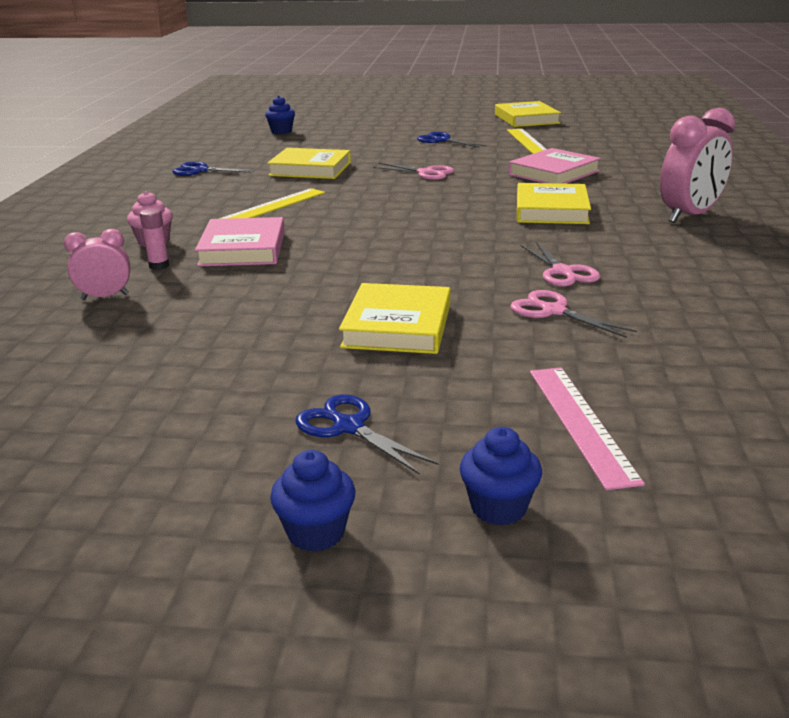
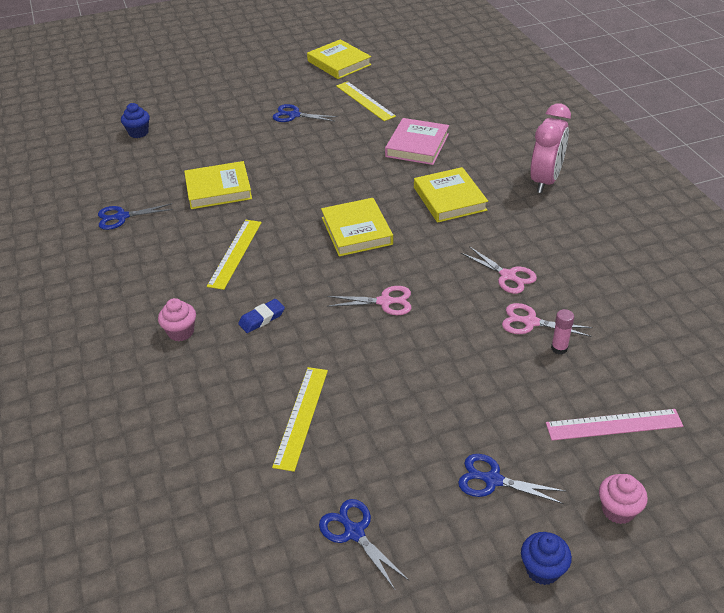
camera: 25 degrees left, 15 degrees up
(105, 297) = (211, 413): pink clock -> none
(124, 422) = (354, 532): none -> blue scissors
(159, 266) = (216, 362): pink glue stick -> pink glue stick (559, 348)
(190, 320) = (301, 417): none -> yellow ruler
(243, 248) = (262, 318): pink book -> blue eraser
(397, 326) = (446, 372): yellow book -> yellow book (356, 231)
(425, 173) = (319, 171): pink scissors -> pink scissors (384, 302)
(498, 508) = (618, 510): blue cupcake -> pink cupcake
(580, 423) = (614, 425): pink ruler -> pink ruler turned 60 degrees counterclockwise

